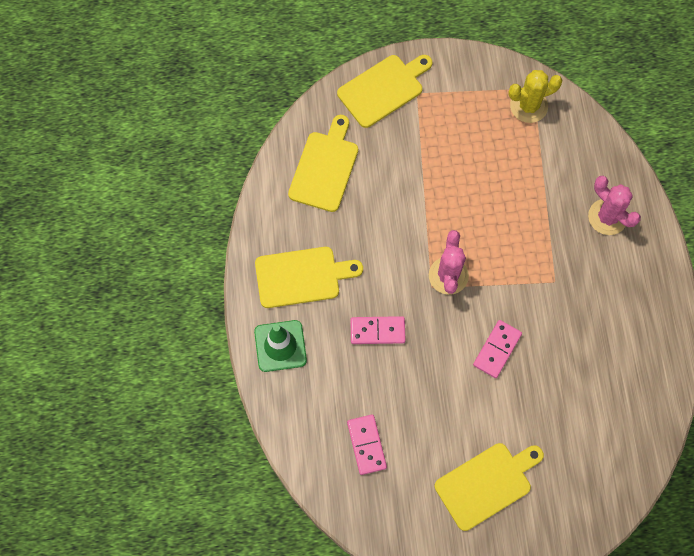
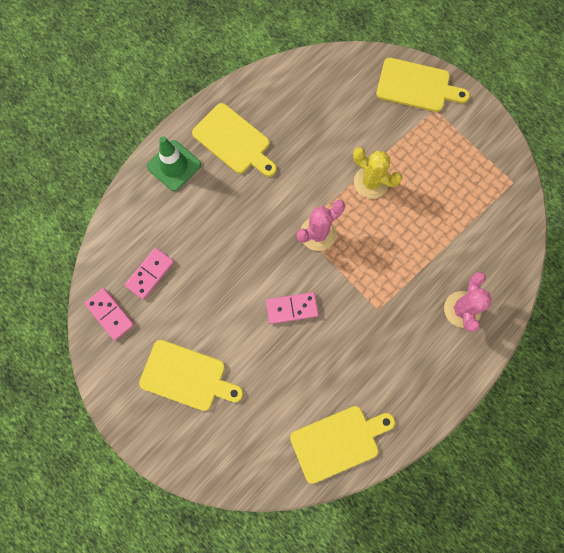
camera: 50 degrees right, 5 degrees up
(325, 167) = (325, 95): yellow cutting board -> yellow cutting board (338, 442)
(377, 331) = (237, 218): pink domino -> pink domino (110, 314)
(528, 106) = (496, 189): yellow cactus -> yellow cactus (371, 182)

